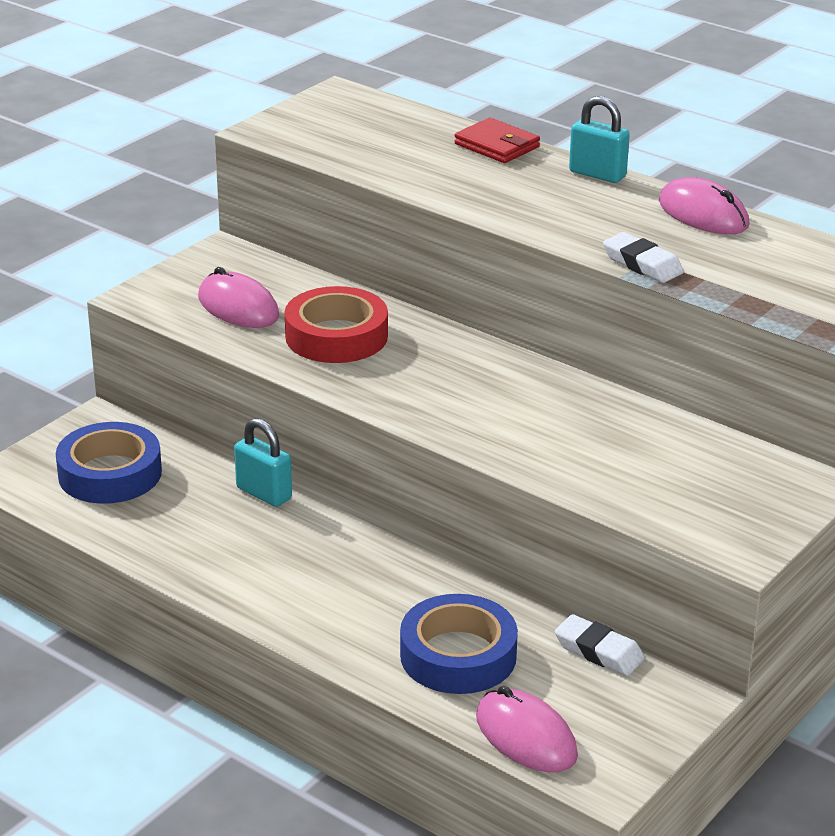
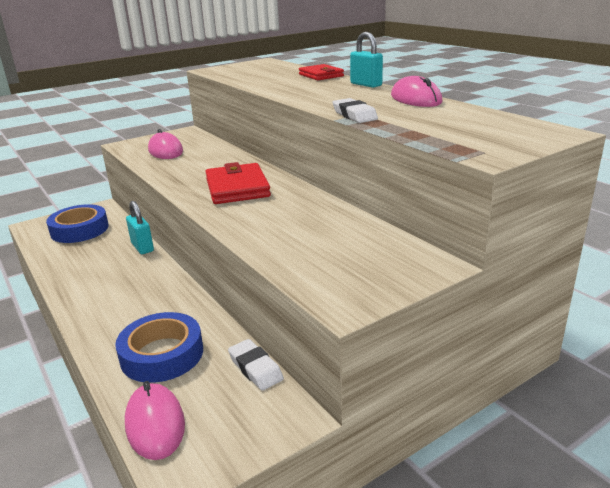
camera: 20 degrees right, 5 degrees down
(336, 336) = (200, 165): red tape -> none
(448, 382) = (237, 188): none -> red wallet

